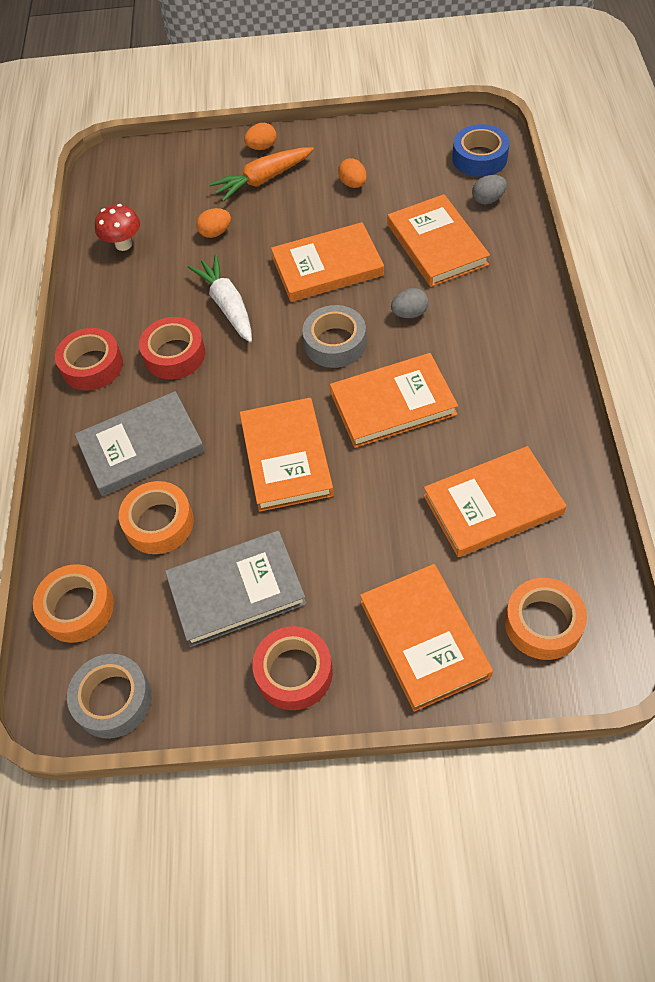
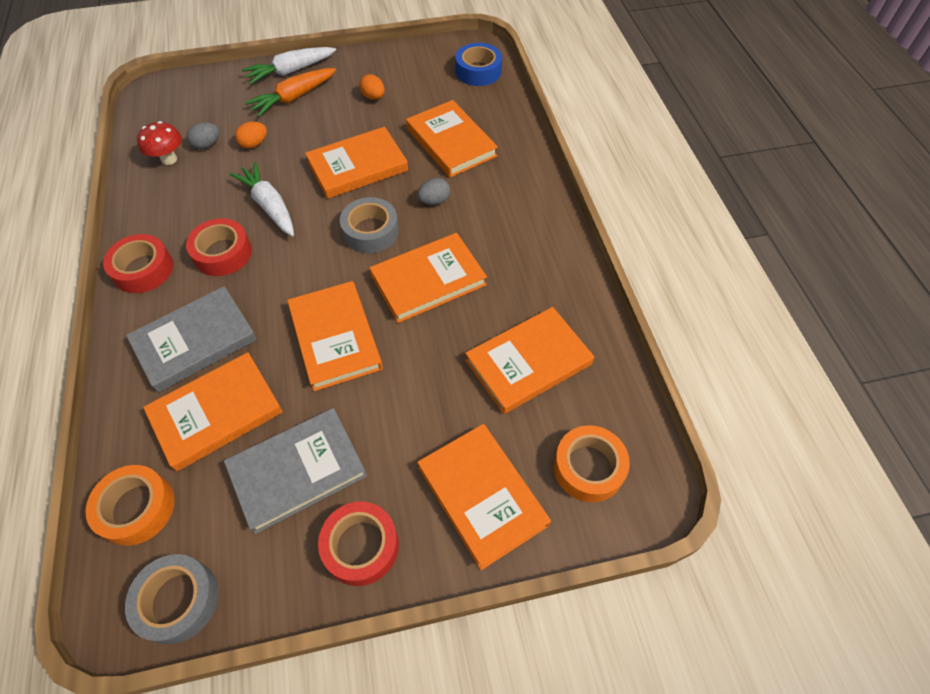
camera: 15 degrees left, 0 degrees up
(159, 523) = (216, 413): orange tape -> orange book
(262, 147) = (291, 71): orange egg -> white carrot
(488, 200) = (489, 103): grey egg -> grey egg (207, 145)

